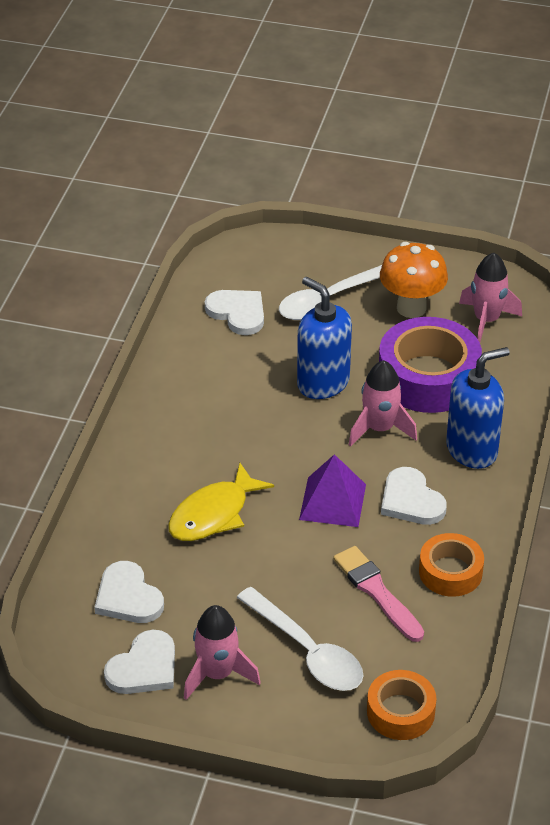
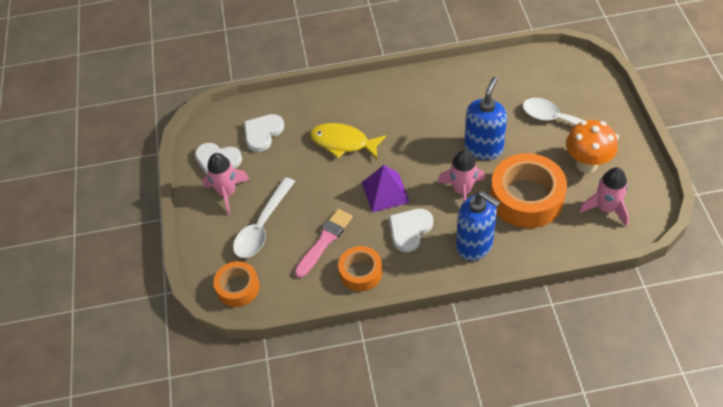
camera: 70 degrees right, 10 degrees up
(237, 313) = (516, 84): white heart -> none
(428, 377) = (526, 198): purple tape -> orange tape

